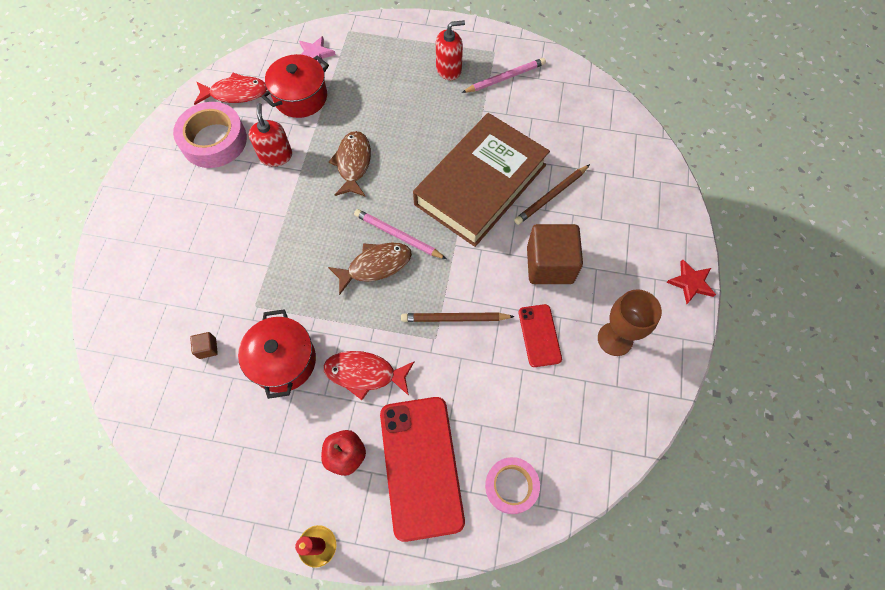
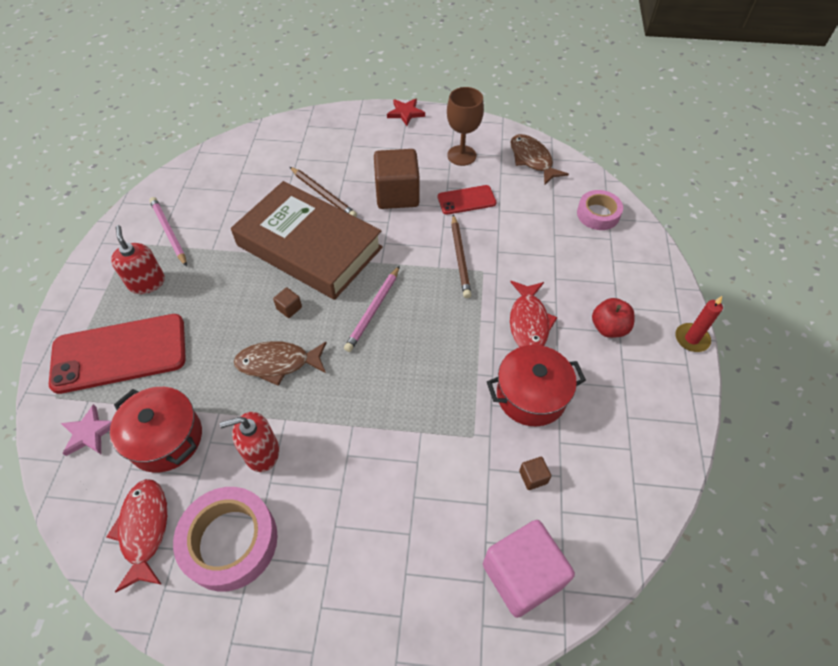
camera: 95 degrees left, 10 degrees down
(134, 326) = (522, 575): none -> pink cube
(375, 266) = (411, 326): brown fish -> brown fish (532, 160)
(409, 170) = (289, 308): none -> brown cube
(421, 466) = (601, 272): red phone -> red phone (119, 353)

